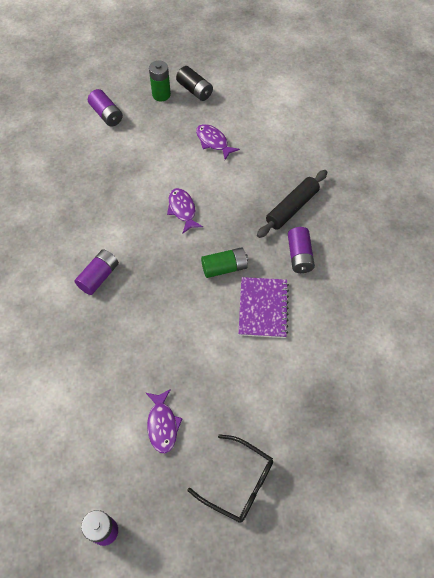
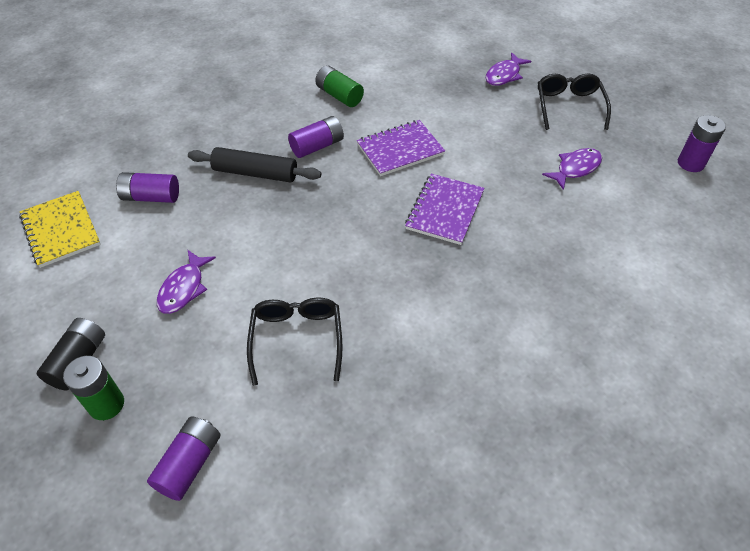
camera: 120 degrees left, 10 degrees down
(99, 277) = (478, 301): purple battery -> purple battery (151, 197)
(142, 178) = (297, 338): none -> black glasses
(182, 210) = (322, 267): purple fish -> purple fish (504, 75)
(182, 302) = (445, 210): none -> purple notebook
(224, 268) = (376, 195): green battery -> green battery (339, 96)
(298, 101) = (61, 230): none -> yellow notebook

